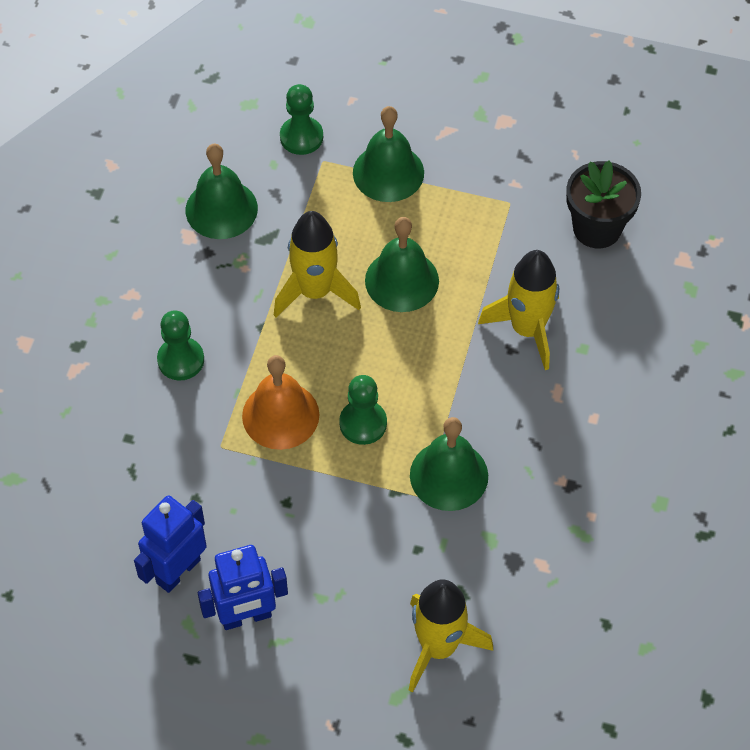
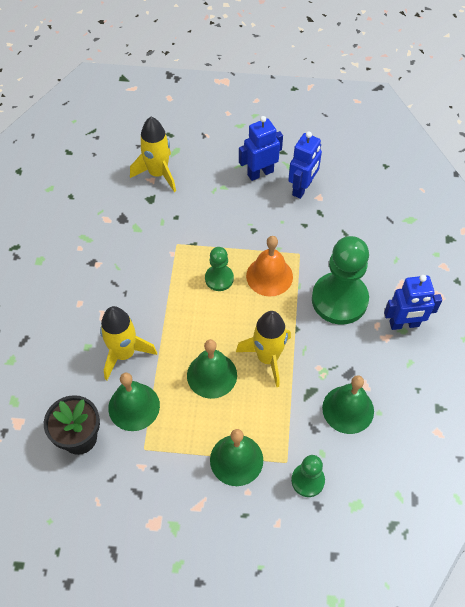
camera: 170 degrees right, 0 degrees up
(96, 308) = (404, 324): none -> blue robot
(181, 360) = (339, 299): green pawn -> green pawn, size x1.92
(449, 475) = (163, 257): green bell -> green bell (134, 406)

